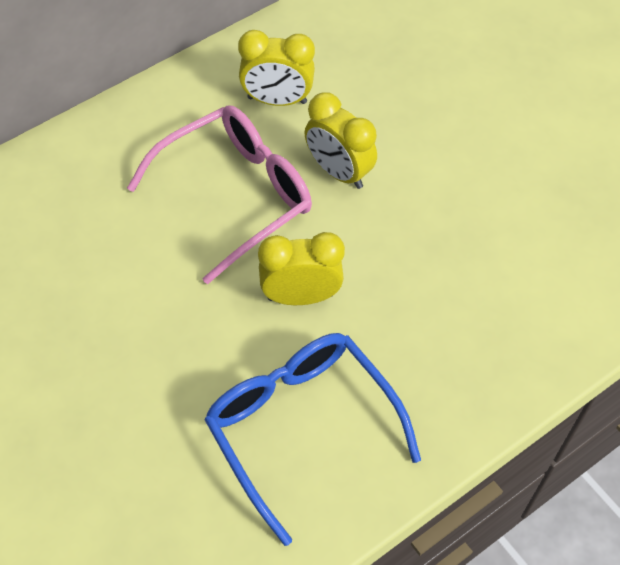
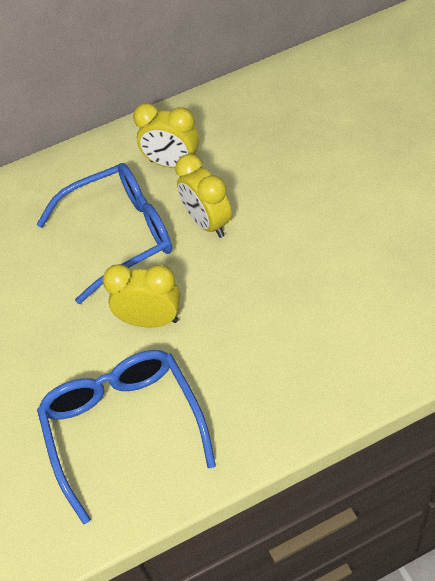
camera: 20 degrees right, 5 degrees down
(235, 195) = (120, 236): pink glasses -> blue glasses

